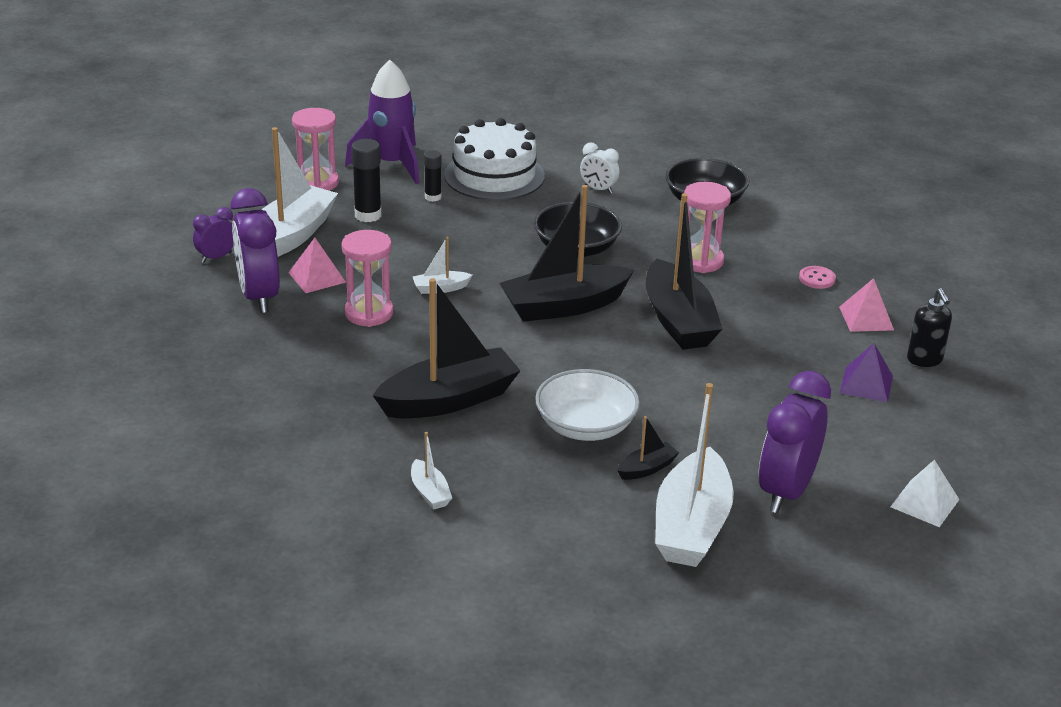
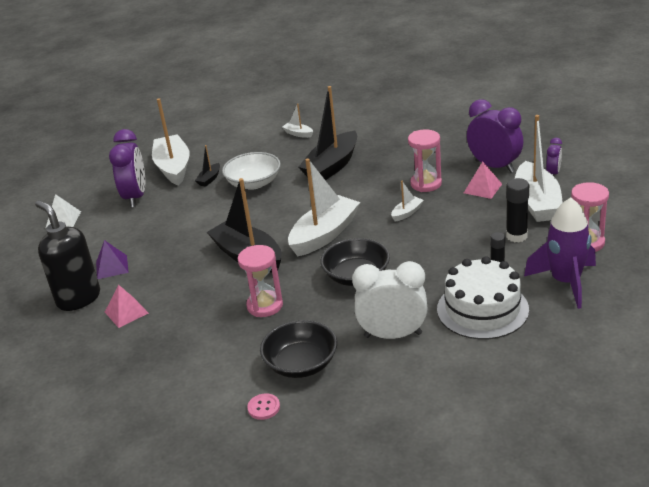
camera: 155 degrees right, 0 degrees up
(563, 306) = (324, 235): black boat -> white boat
(598, 189) = (393, 335): white clock -> white clock, size x1.98
(817, 279) = (173, 329): pink button -> pink button (264, 407)
(924, 360) = (78, 298): black soap dispenser -> black soap dispenser, size x1.81

